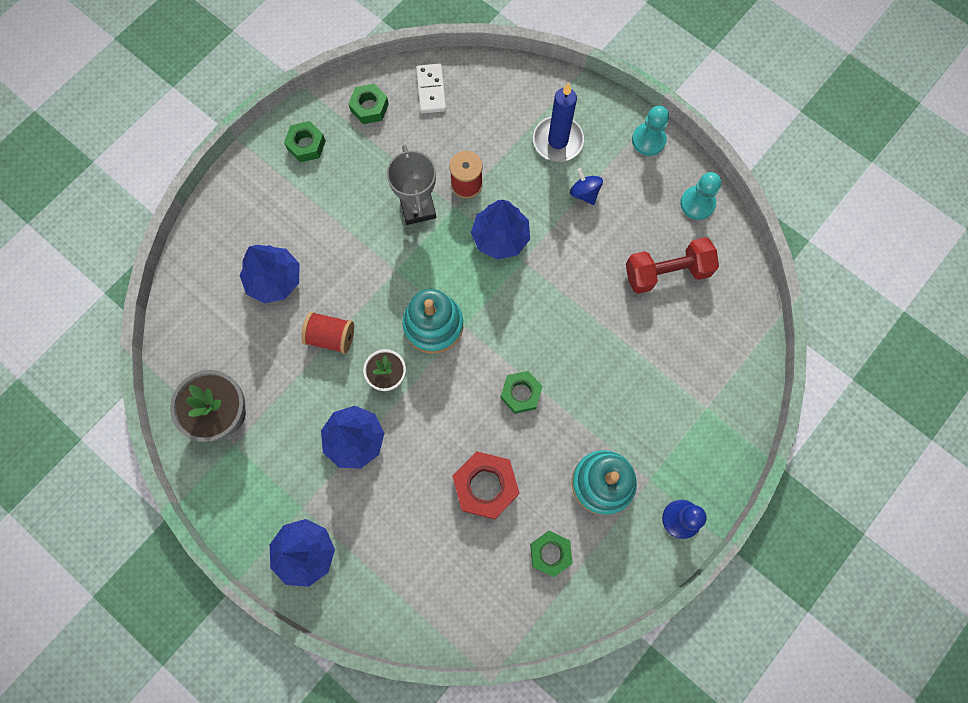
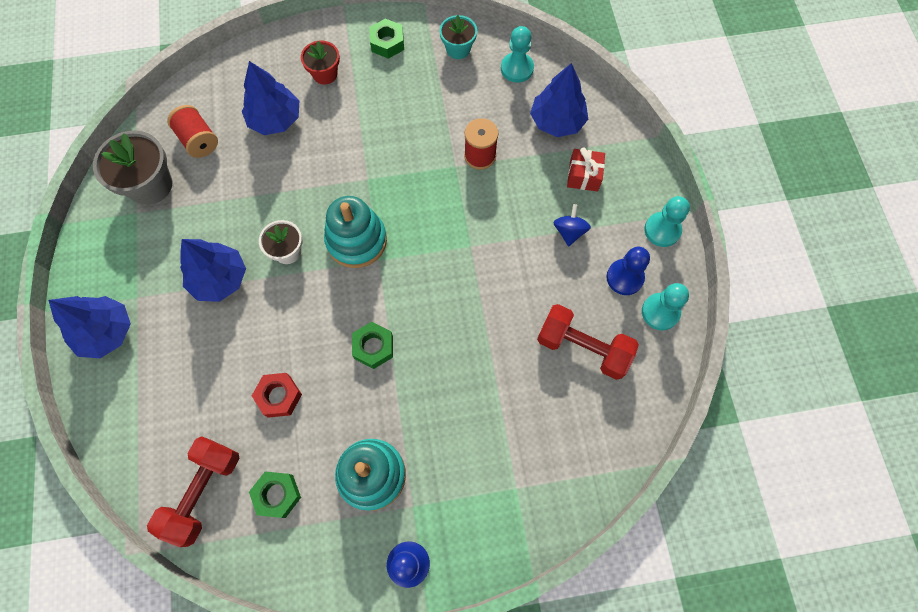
camera: 40 degrees right, 5 degrees down
(279, 210) = (325, 74): none -> red flower pot
(331, 337) = (275, 190): red spool -> red spool (198, 140)
(369, 107) = (458, 49): green nut -> turquoise flower pot
(418, 208) = (426, 146): grey trophy -> none
(431, 90) = (517, 68): white domino -> turquoise pawn
(485, 486) = (279, 396): red nut -> red nut, size x0.65
(496, 597) = (203, 492): none -> red dumbbell
(500, 237) = (469, 215): blue tree -> blue tree (557, 121)
(558, 141) = (583, 176): blue candle -> red gift
(652, 197) = (624, 278): none -> blue pawn

